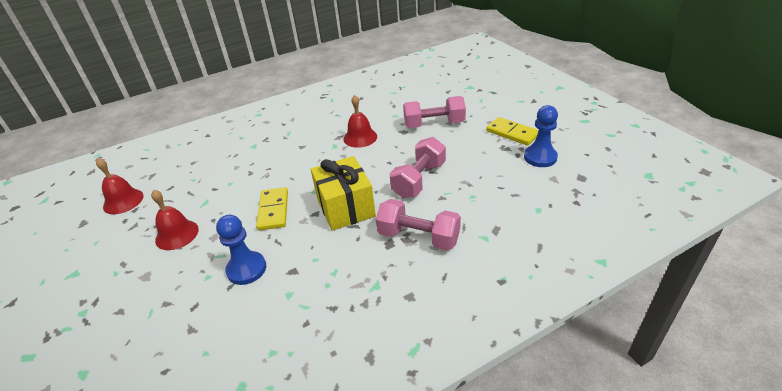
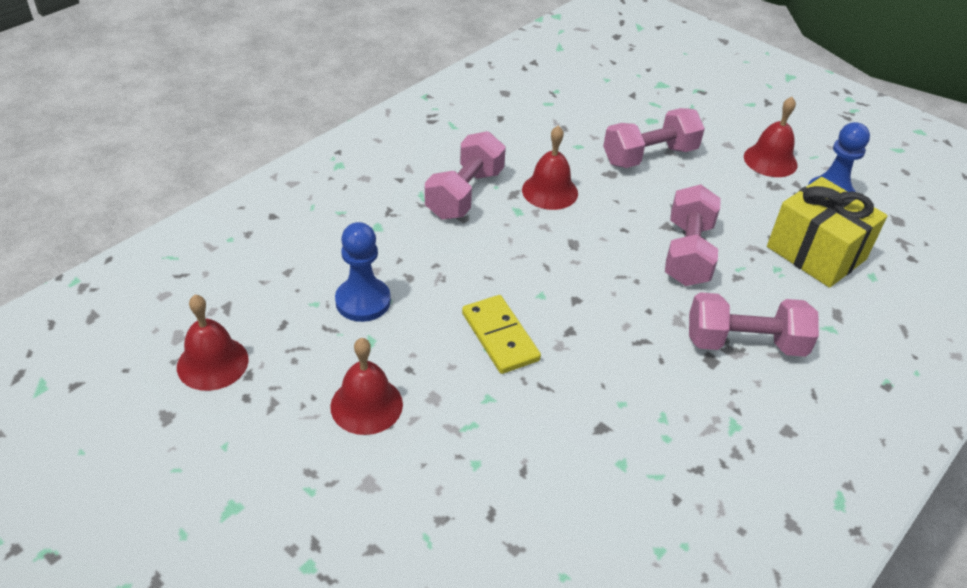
camera: 25 degrees left, 5 degrees up
(246, 269) = (529, 439): blue pawn -> blue pawn (363, 301)
(312, 134) = (465, 194): none -> pink dumbbell
(345, 207) = (610, 314): yellow gift -> yellow gift (816, 253)
(512, 133) = (770, 160): yellow domino -> red bell

